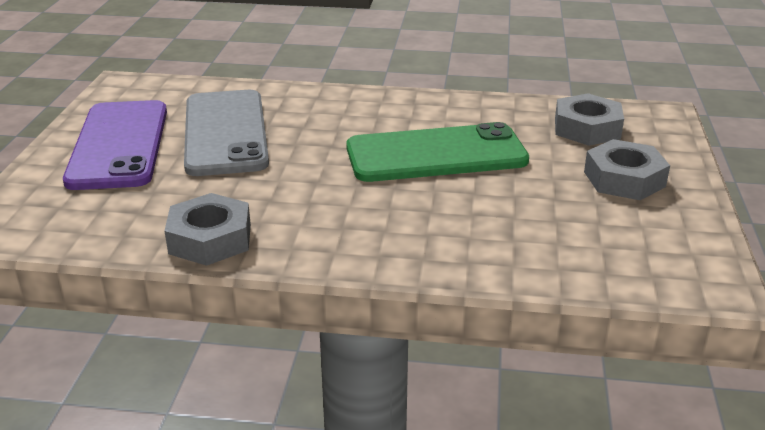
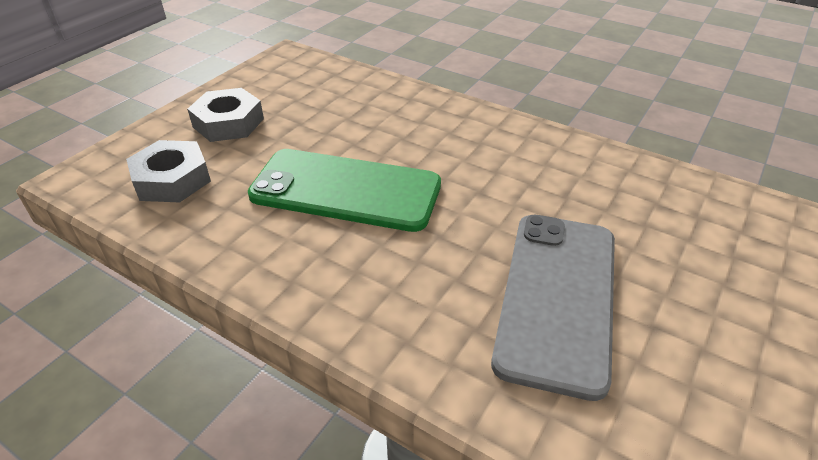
camera: 155 degrees left, 10 degrees up
(119, 145) = (702, 317): purple phone -> none
(210, 239) = (590, 158): grey nut -> none

